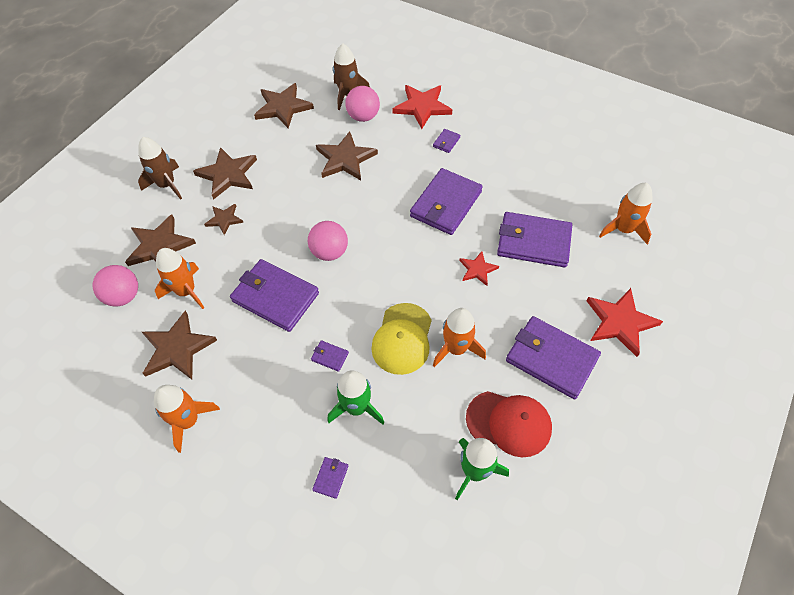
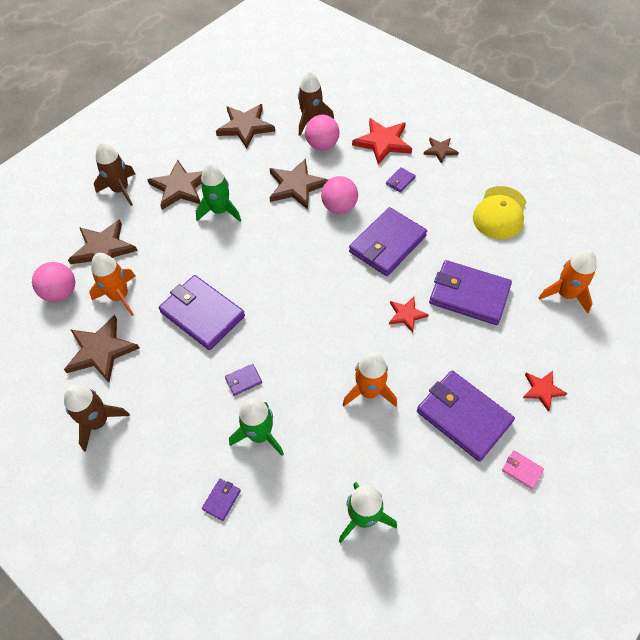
camera: 10 degrees right, 0 degrees up
(188, 421) = (98, 422): orange rocket -> brown rocket
(224, 219) = (168, 231): brown star -> brown star (440, 150)
(273, 193) = (220, 211): none -> green rocket
(329, 252) = (263, 277): pink ball -> pink ball (339, 207)
(330, 356) = (243, 380): purple wallet -> purple wallet turned 60 degrees counterclockwise
(402, 339) = (318, 373): yellow cap -> yellow cap (500, 213)
(509, 423) = (407, 475): red cap -> none
(616, 401) = (522, 470): none -> pink wallet
(620, 322) = (542, 390): red star -> red star, size x0.57

